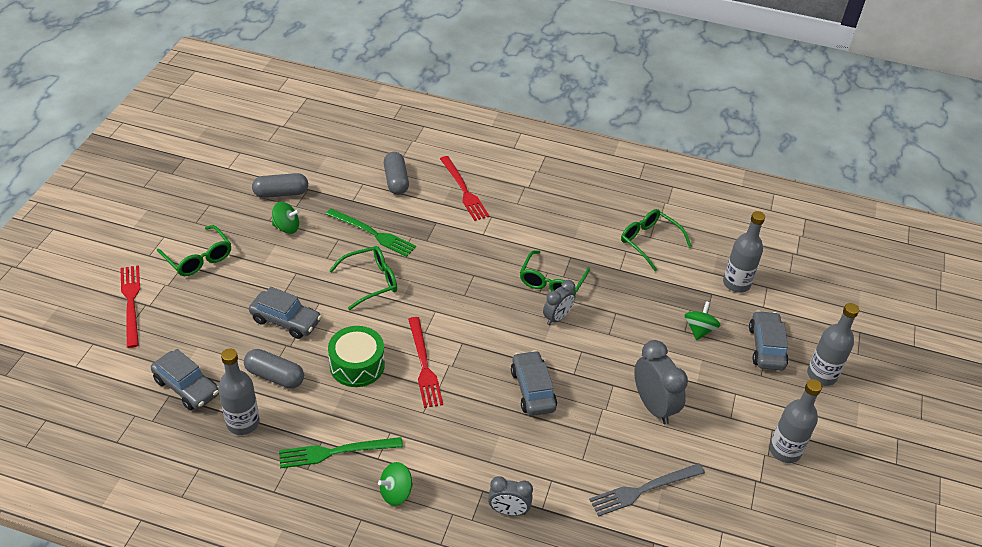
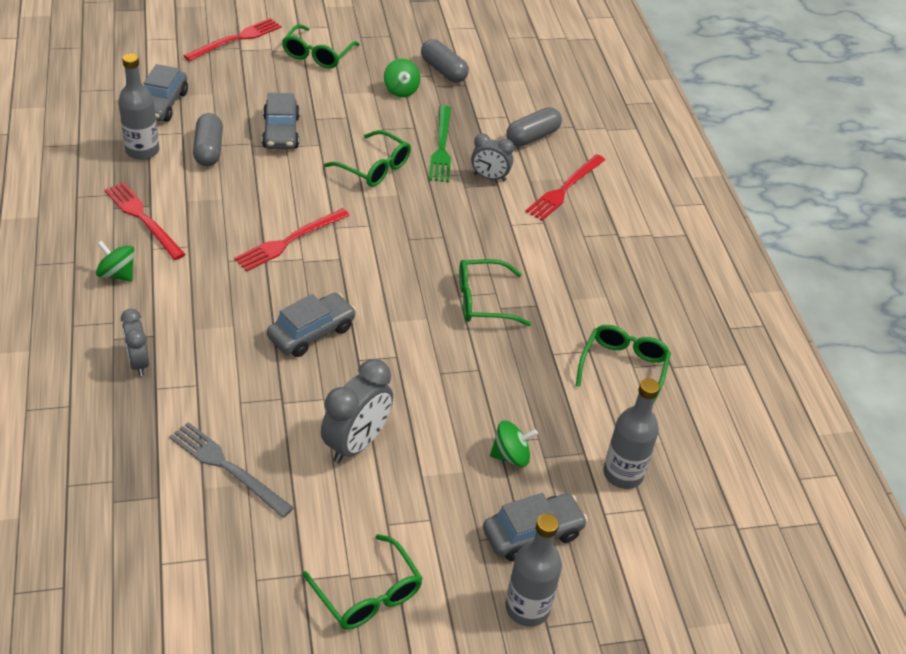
camera: 60 degrees right, 0 degrees up
(336, 452) = (143, 218): green fork -> red fork
(357, 365) = (258, 196): green drum -> none
(557, 317) = (432, 321): grey clock -> grey clock (489, 177)
(784, 451) = (368, 594): grey bottle -> green glasses

